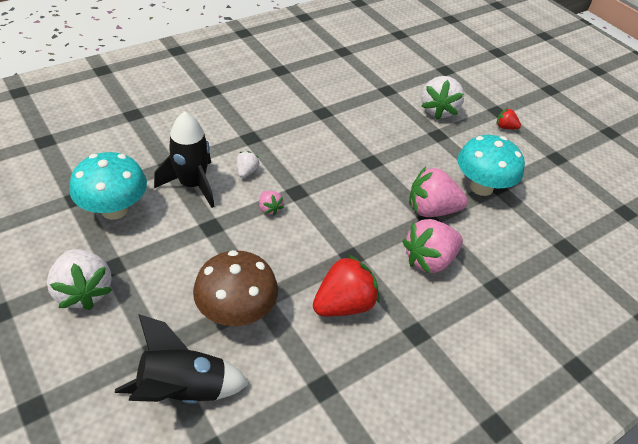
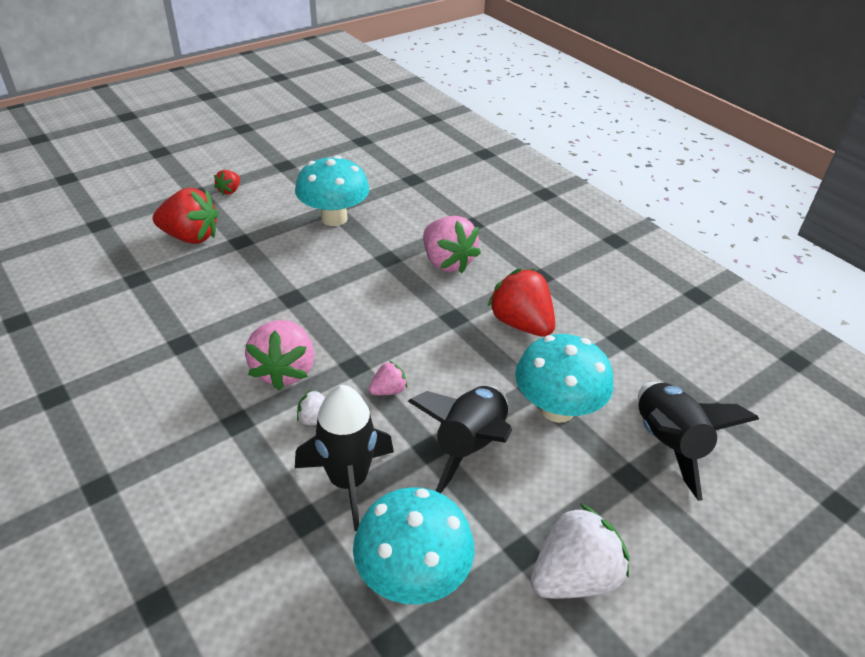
camera: 90 degrees left, 5 degrees down
(209, 249) = (469, 445): none -> black rocket
(236, 312) = (557, 409): brown mushroom -> turquoise mushroom
(431, 210) = (373, 255): pink strawberry -> pink strawberry (284, 370)
(438, 110) = (191, 237): white strawberry -> red strawberry

